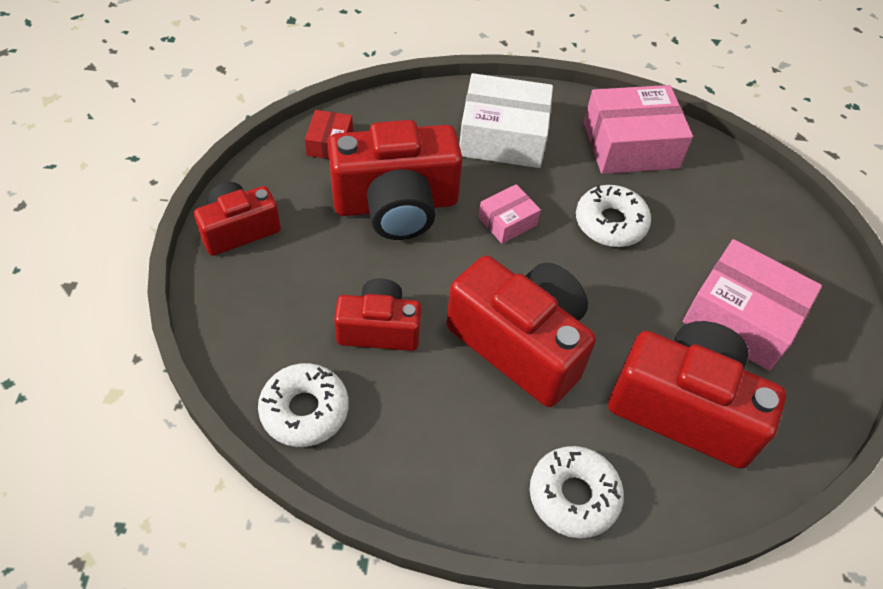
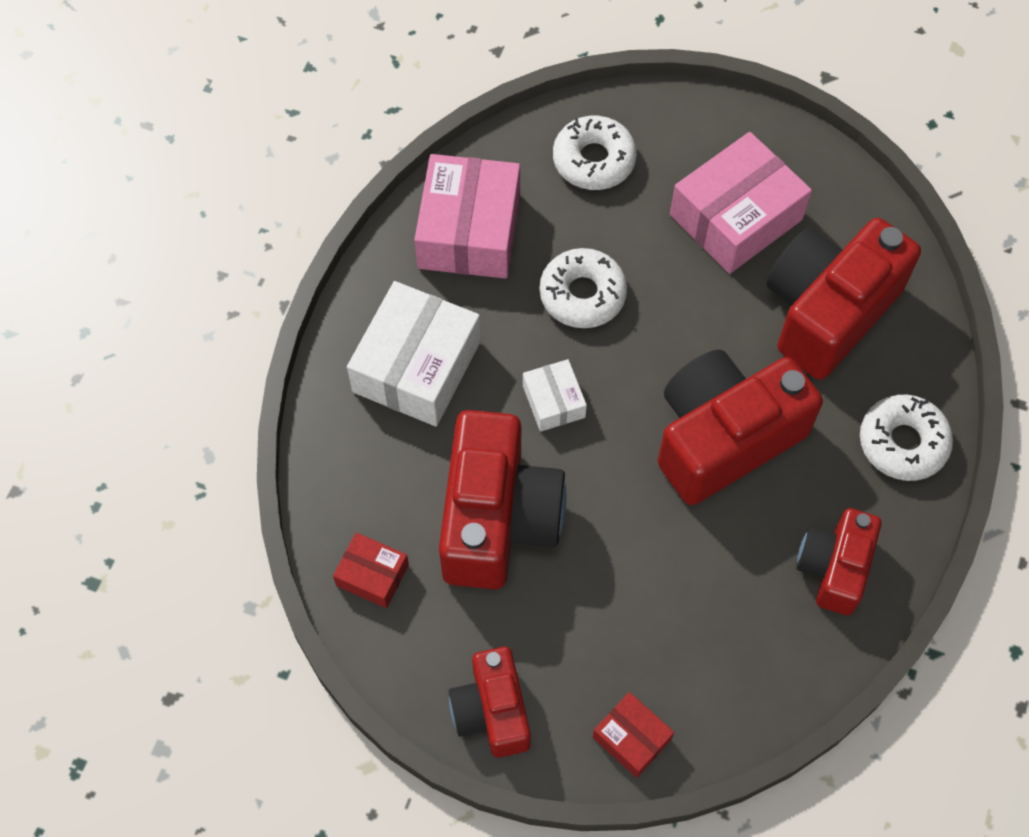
camera: 70 degrees left, 10 degrees up
(231, 322) = (631, 738): none -> red box
(304, 410) = (763, 676): white donut -> white donut (594, 160)
(379, 329) = (674, 577): red camera -> red camera (834, 568)
(507, 221) = (554, 401): pink box -> white box

